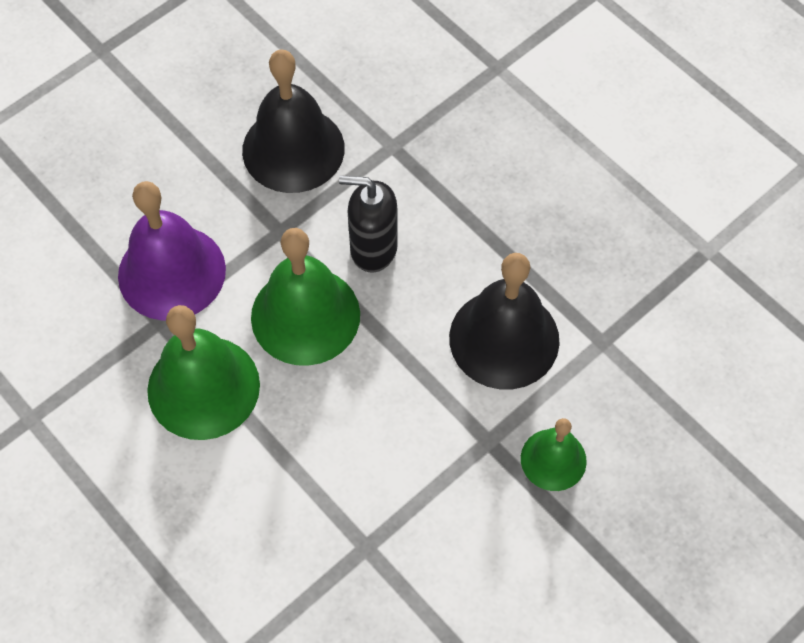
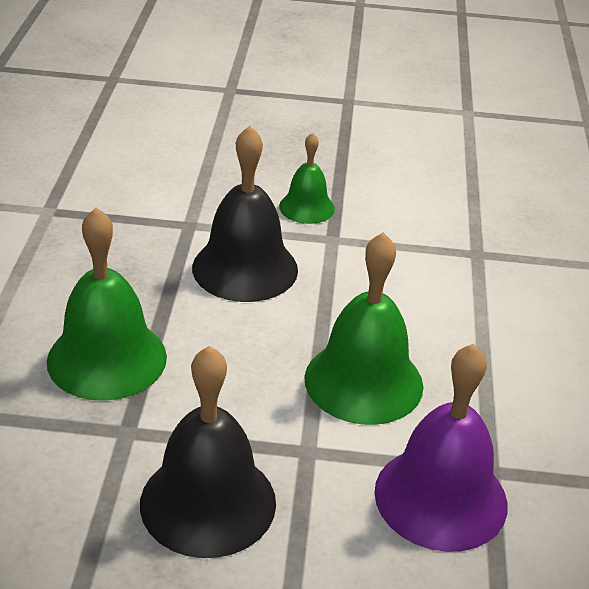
camera: 135 degrees left, 25 degrees down
(203, 387) = (499, 401): green bell -> green bell (107, 358)
(373, 249) = (253, 379): black soap dispenser -> none

